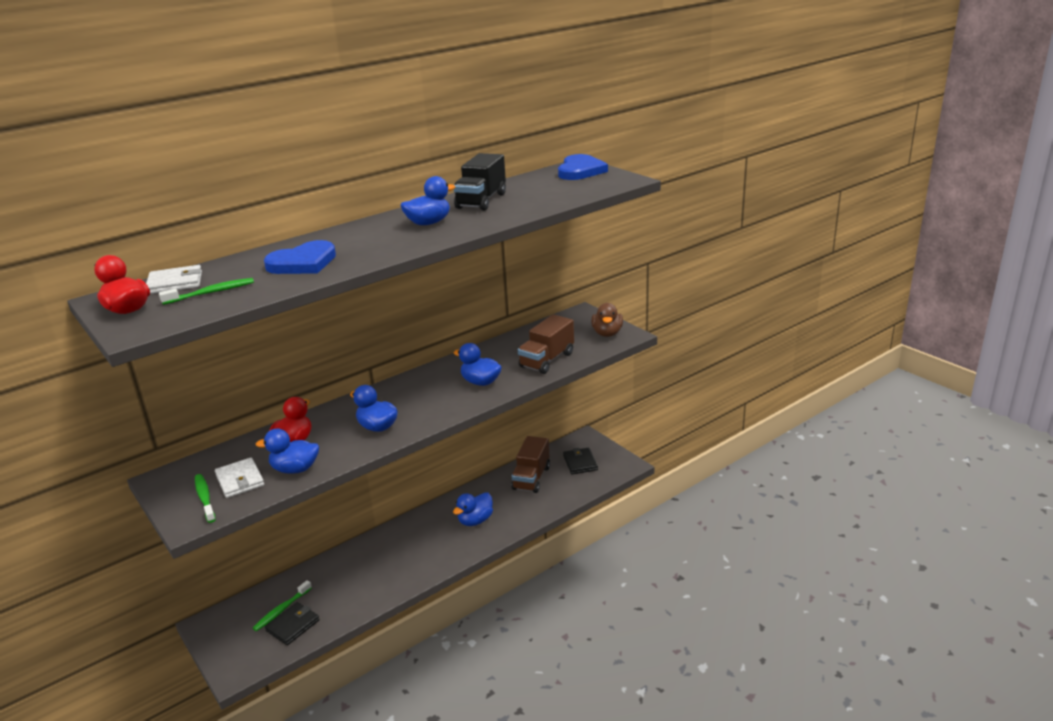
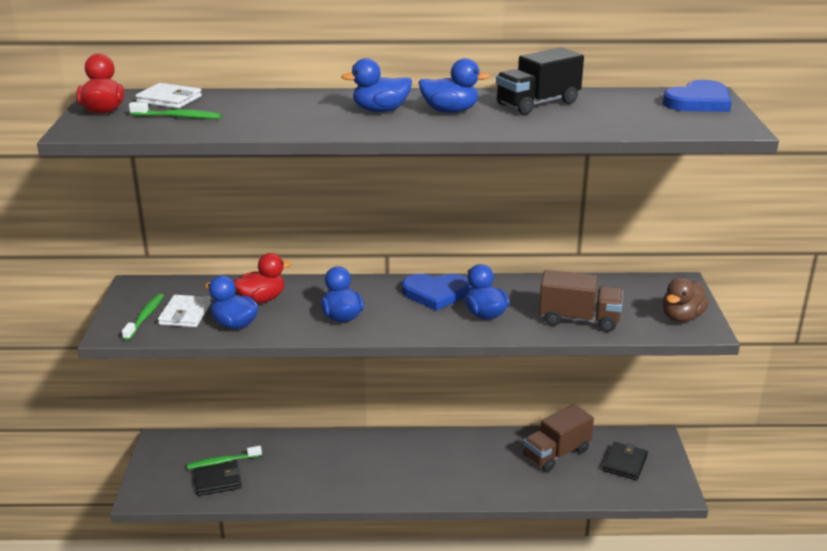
camera: 35 degrees right, 0 degrees up
(303, 263) = (285, 114): blue heart -> blue heart (436, 293)
(475, 520) = (459, 469): blue duck -> blue duck (380, 110)
(547, 360) = (579, 319): brown truck -> brown truck turned 150 degrees counterclockwise

